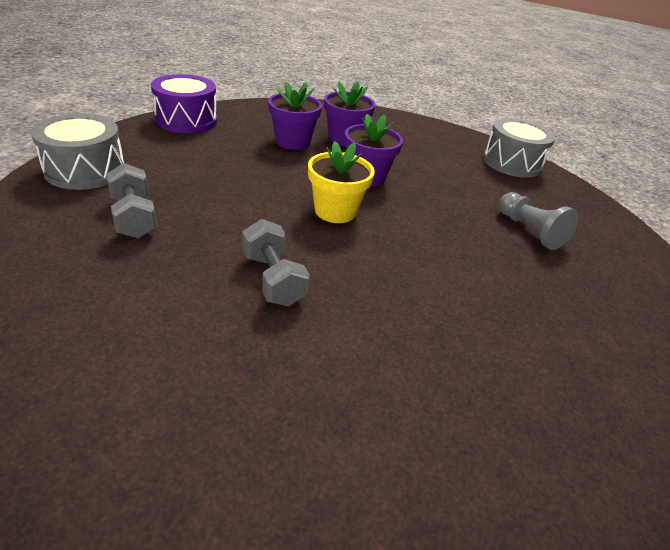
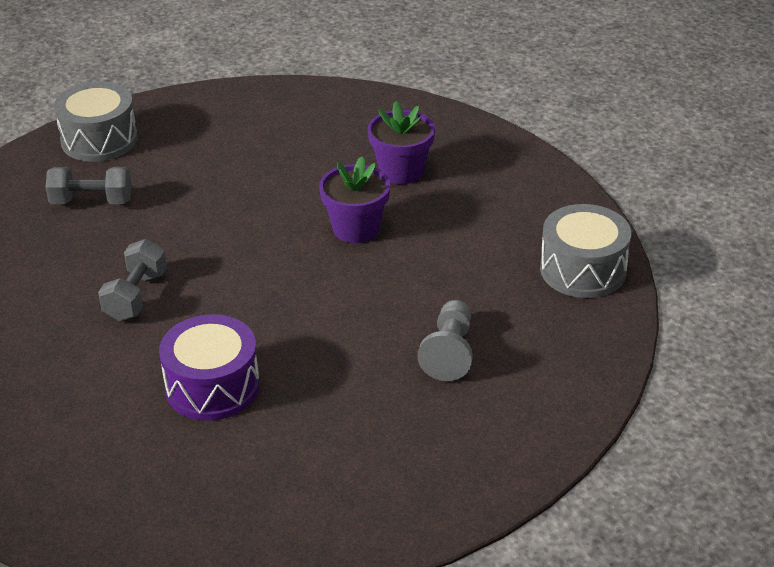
camera: 45 degrees right, 0 degrees up
(134, 217) = (91, 201): grey dumbbell -> grey dumbbell turned 75 degrees clockwise
(186, 120) = (251, 99): purple drum -> purple drum (212, 387)
(292, 142) = (332, 159): purple flower pot -> none
(335, 211) = (268, 255): yellow flower pot -> none

